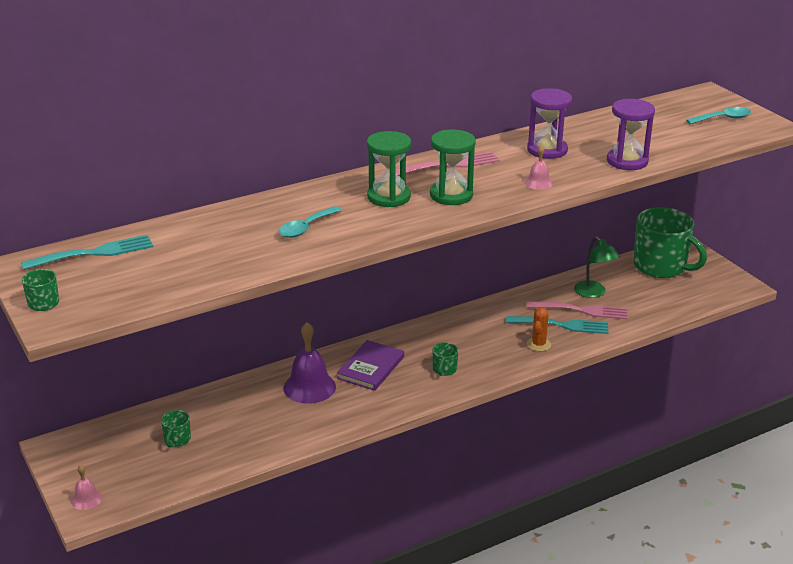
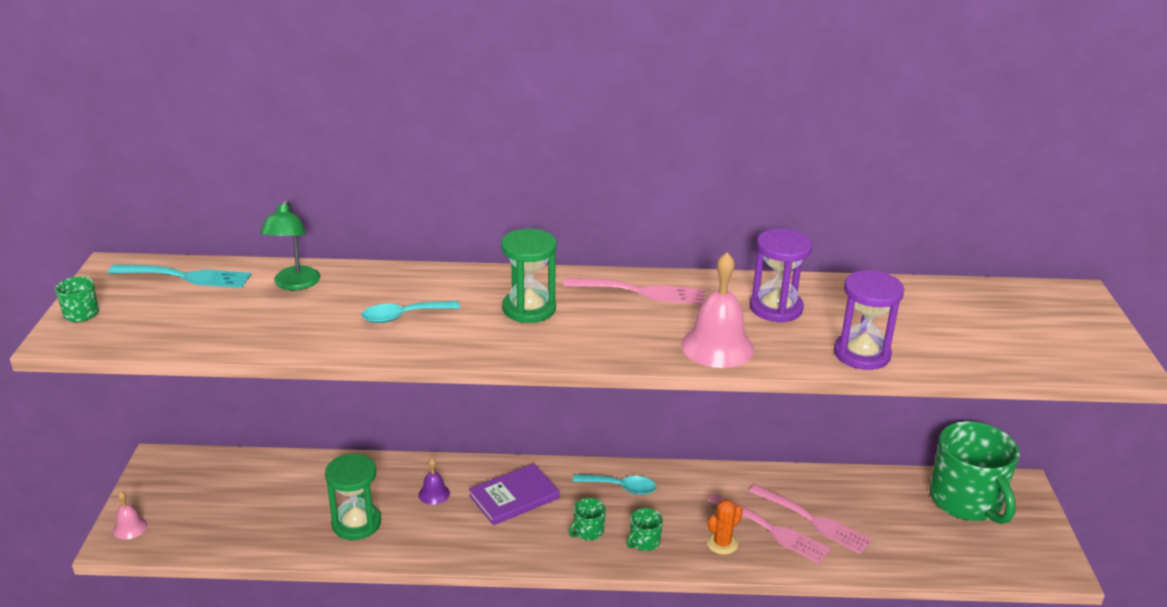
camera: 30 degrees right, 0 degrees up
(177, 440) = (262, 499): green mug -> green mug (644, 542)
(309, 387) = (434, 494): purple bell -> purple bell, size x0.51
(451, 195) = (598, 329): green hourglass -> green hourglass (356, 523)
(538, 183) = (717, 346): pink bell -> pink bell, size x1.95
(562, 325) = (772, 530): turquoise fork -> pink fork
(594, 293) = (848, 504): green lamp -> green lamp (294, 284)
(723, 119) = (1061, 336): turquoise spoon -> turquoise spoon (621, 487)

